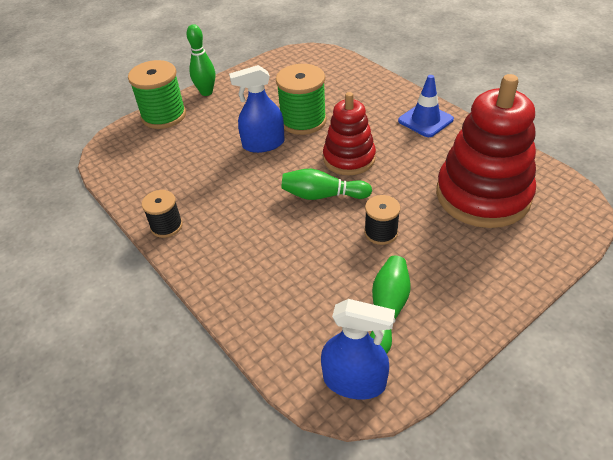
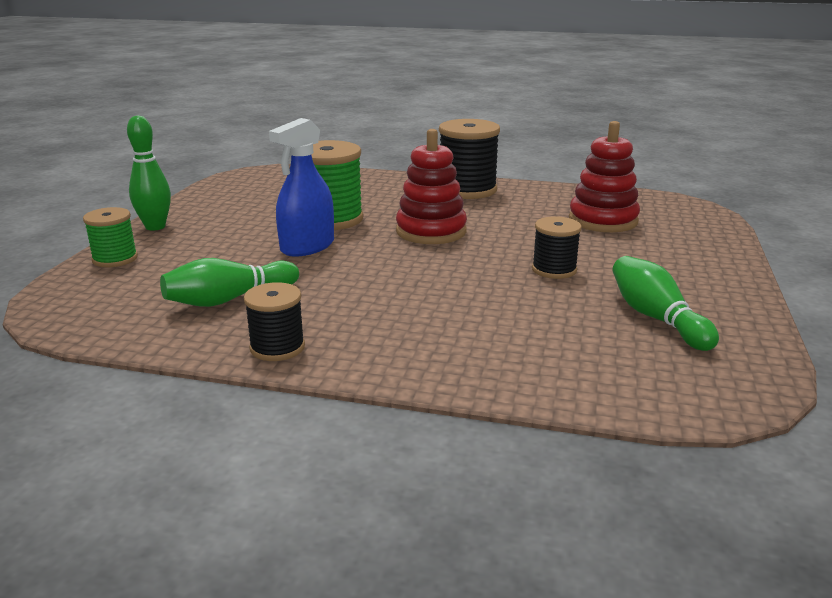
camera: 40 degrees left, 20 degrees down
(164, 116) = (115, 259): green spool -> green spool, size x0.58
(322, 195) = (446, 263): green bowling pin -> green bowling pin (229, 299)
(354, 381) = (718, 379): blue spray bottle -> none
(425, 120) = (467, 190): blue traffic cone -> black spool
(482, 195) = (603, 220): red stacking toy -> red stacking toy, size x0.61

